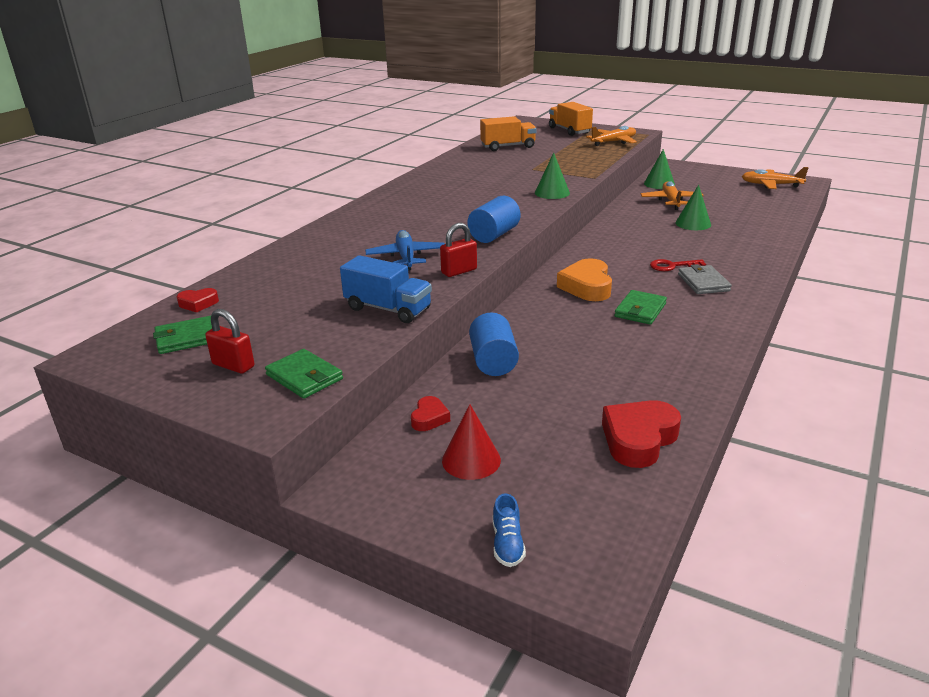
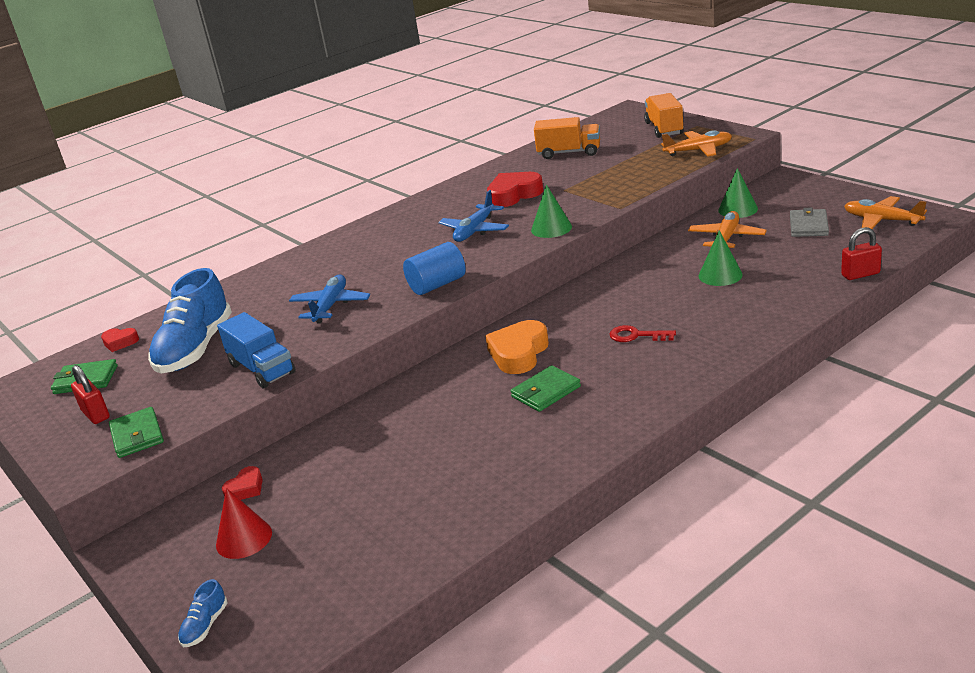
camera: 25 degrees right, 0 degrees up
(295, 300) = (195, 349): none -> blue shoe
(459, 271) = (362, 330): red padlock -> red padlock (860, 274)
(485, 198) = (475, 230): none -> blue plane
(493, 361) = (350, 435): blue cylinder -> none
(638, 439) = (403, 545): red heart -> red heart (514, 195)
(703, 282) = (649, 363): grey wallet -> grey wallet (808, 226)

